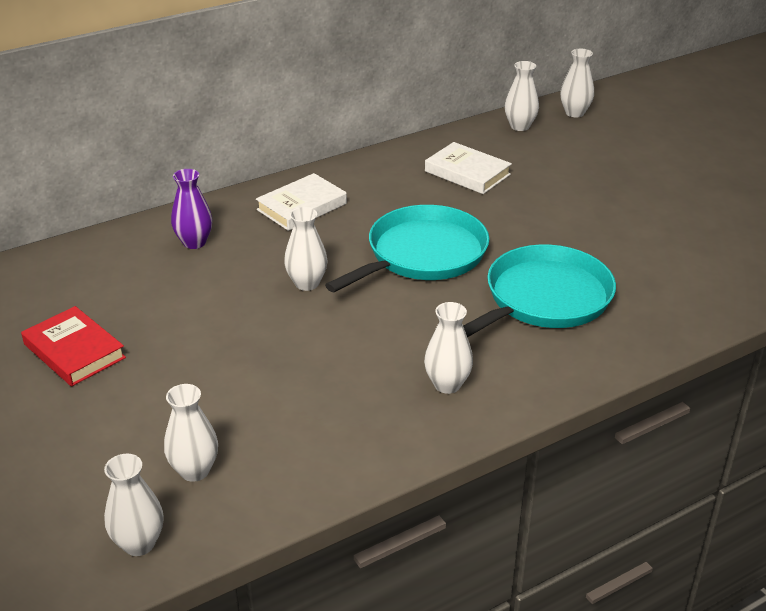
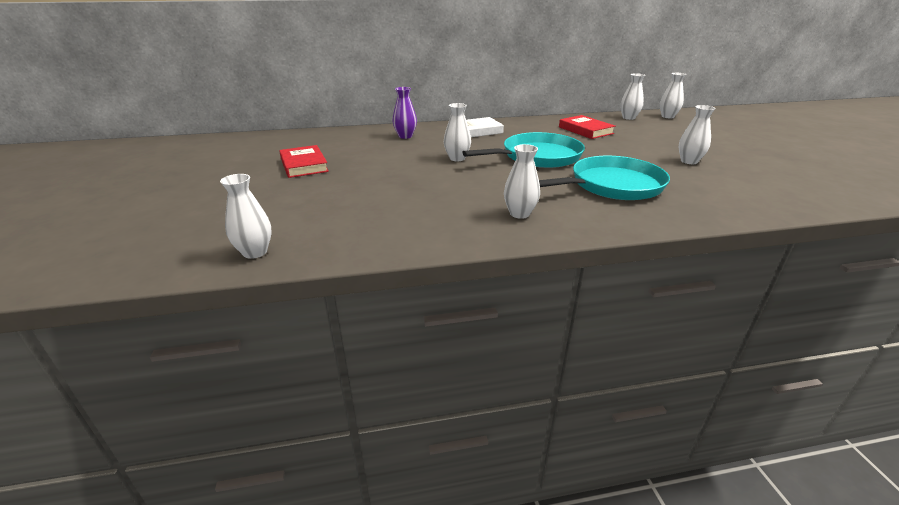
camera: 20 degrees right, 5 degrees down
(194, 471) = (322, 224): white vase -> white vase (689, 161)
(467, 173) = (585, 130): white book -> red book

